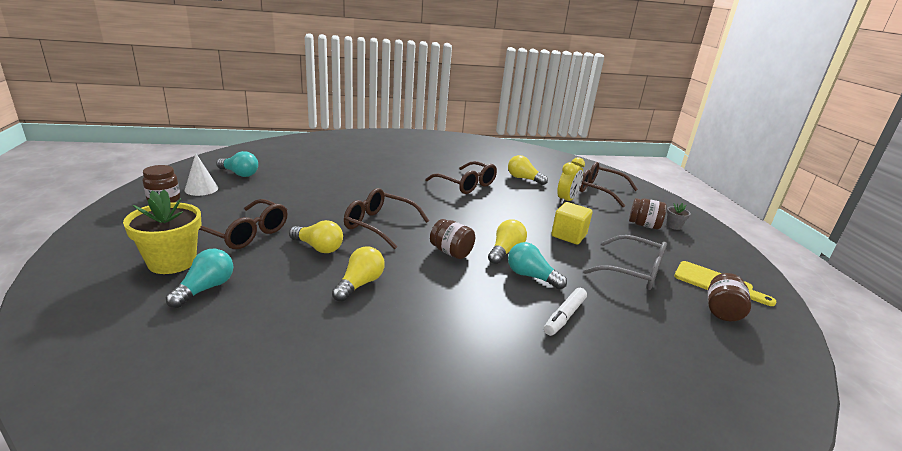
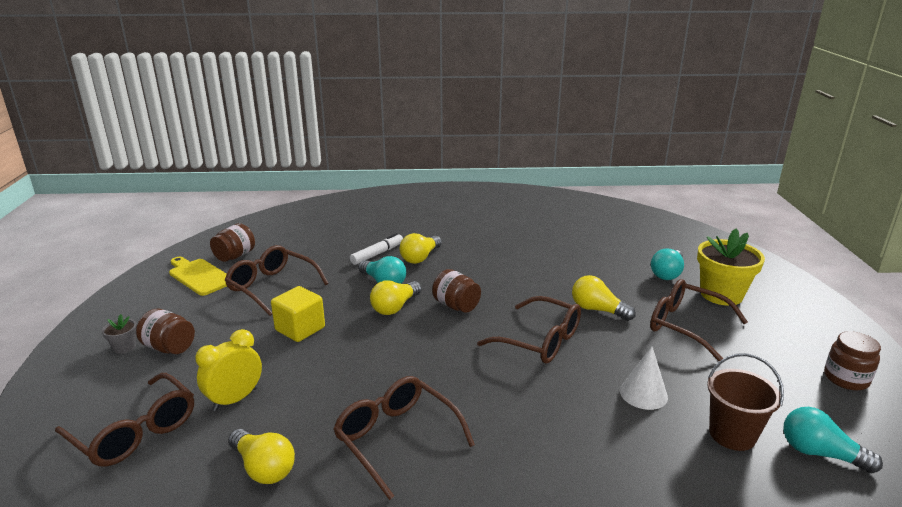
camera: 170 degrees left, 0 degrees up
(201, 189) = (828, 405): white cone -> white cone (643, 393)
(280, 181) = (732, 434): none -> brown bucket
(360, 284) = (544, 276): yellow light bulb -> yellow light bulb (420, 258)
(633, 271) = (272, 287): grey glasses -> brown glasses

